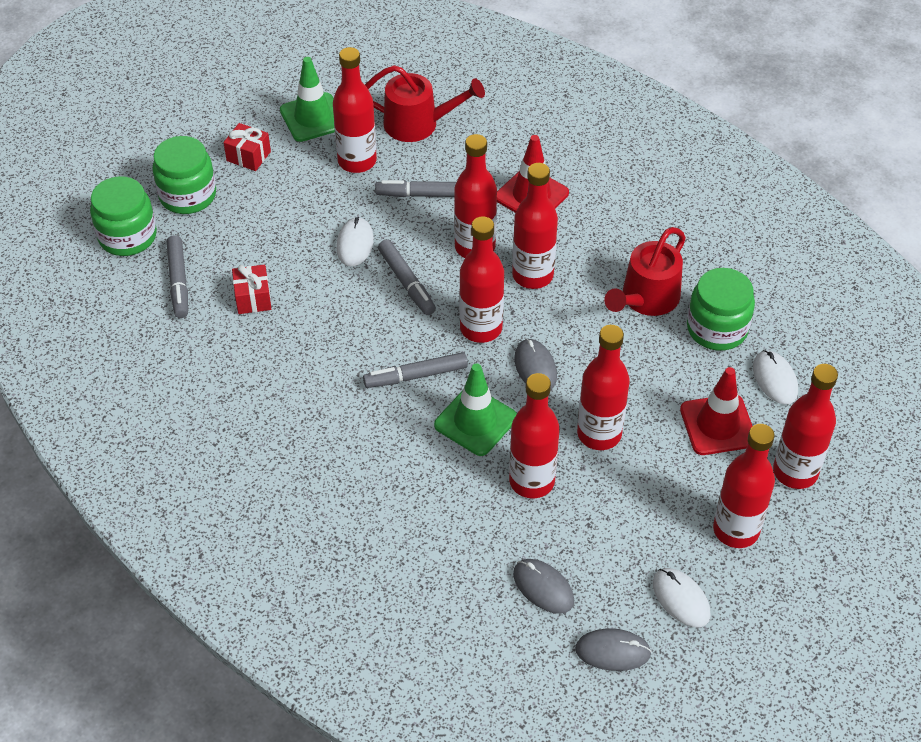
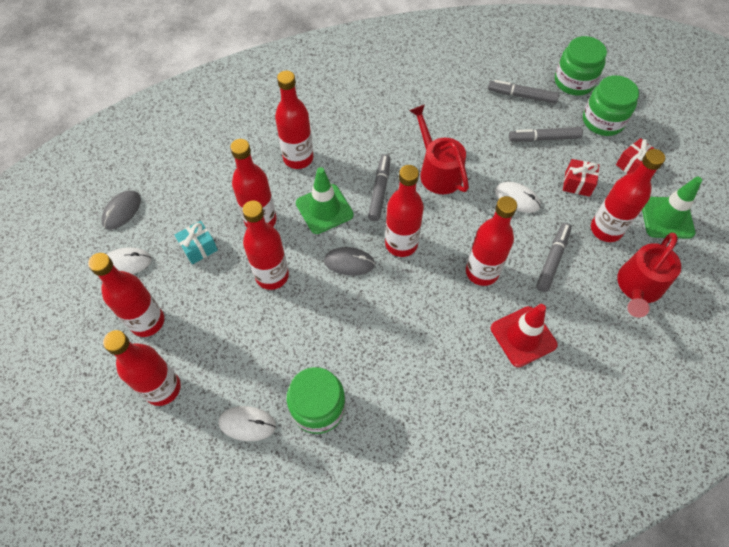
camera: 115 degrees right, 10 degrees up
(253, 298) = (490, 128): red gift -> red gift (577, 184)
(407, 282) = (465, 216): grey marker -> grey marker (544, 138)
(532, 275) = (436, 299): red bottle -> red bottle (298, 158)
(543, 587) = (185, 194): grey mouse -> none
(610, 528) = (199, 248): none -> turquoise gift
(646, 299) = (374, 368): red watering can -> red watering can (437, 171)
(717, 425) = (233, 357): red traffic cone -> none

